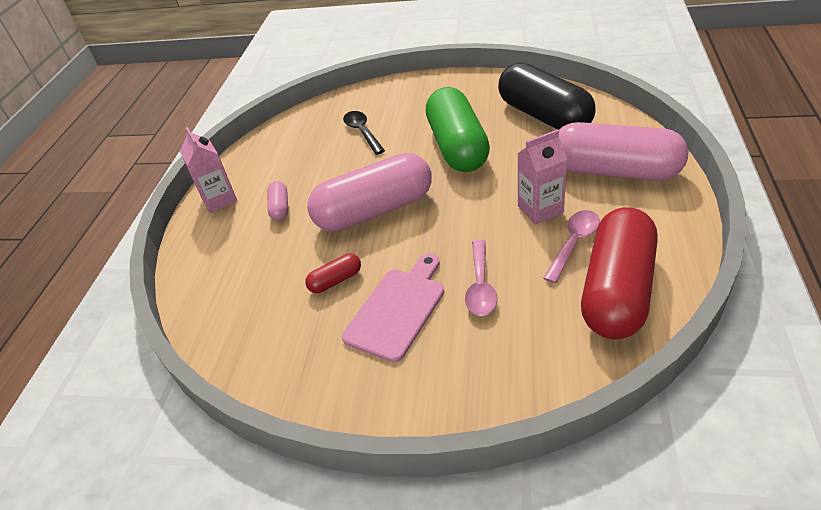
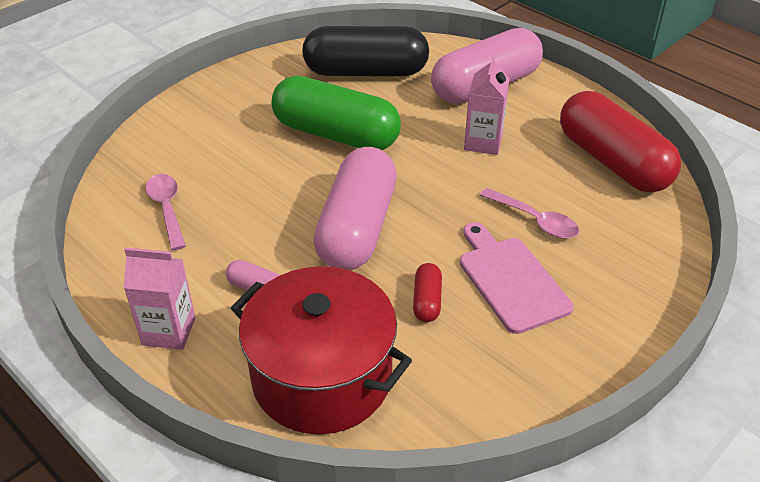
camera: 60 degrees left, 0 degrees up
(229, 276) = (322, 377): none -> red pot
(362, 132) = (216, 174): black spoon -> none
(574, 243) = (542, 150): pink spoon -> pink spoon (167, 209)

